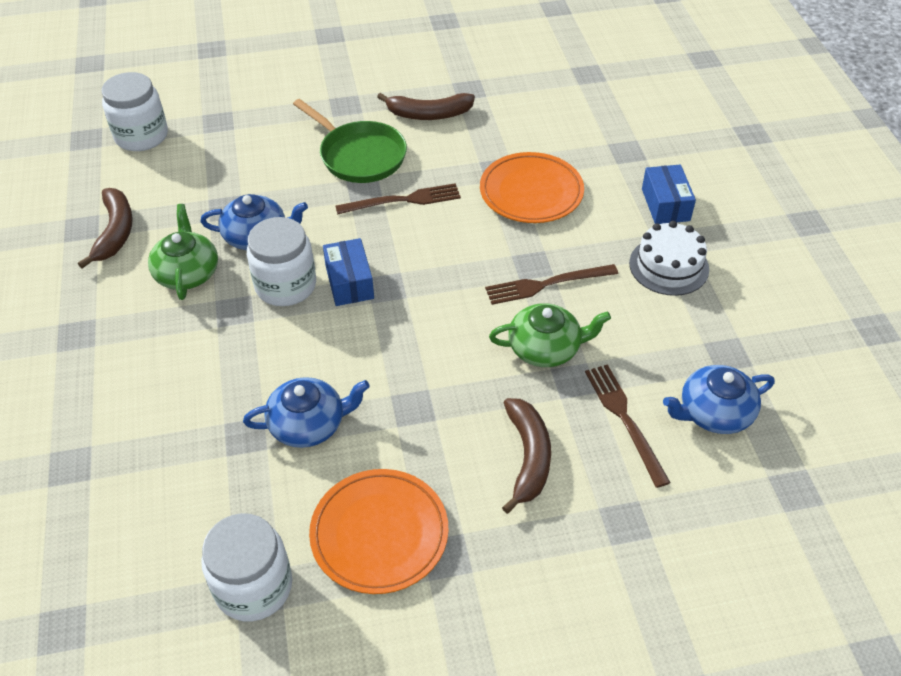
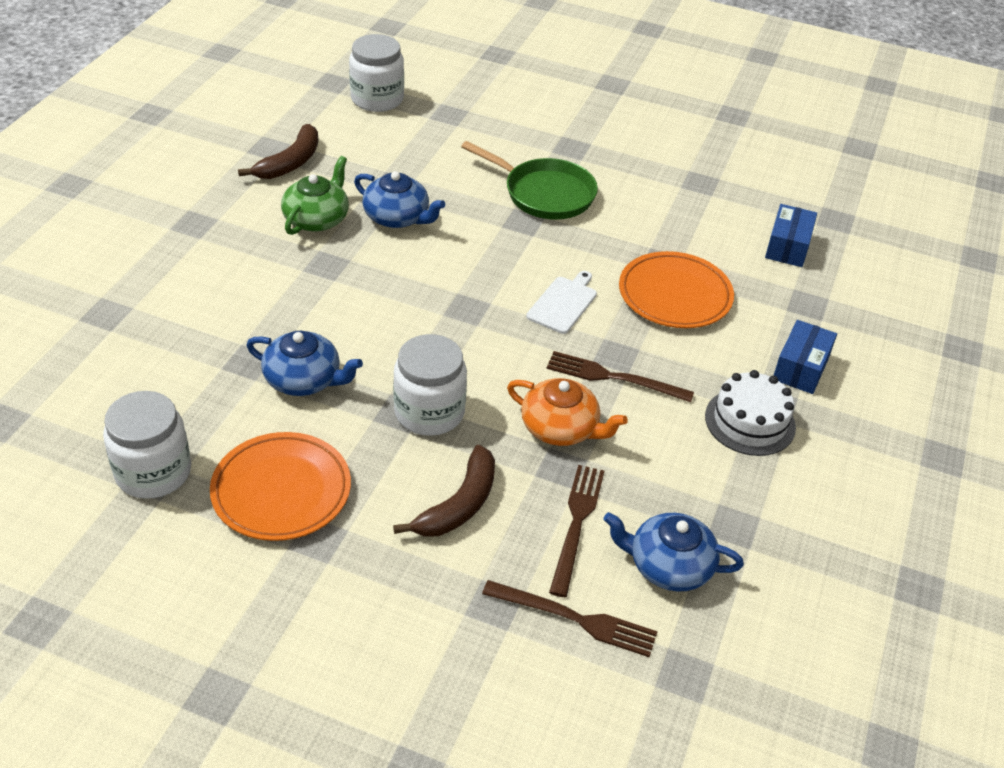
camera: 30 degrees right, 5 degrees down
(286, 285) = (385, 266): white jar -> white jar (429, 412)
(349, 282) = (440, 289): blue box -> blue box (788, 246)
(359, 155) = (544, 193): green pan -> green pan turned 45 degrees counterclockwise
(403, 200) = (548, 247): brown fork -> brown fork (575, 619)
(428, 114) = (641, 187): brown banana -> none
(456, 242) = (563, 303): none -> white cutting board
(545, 348) = (560, 428): green teapot -> orange teapot

